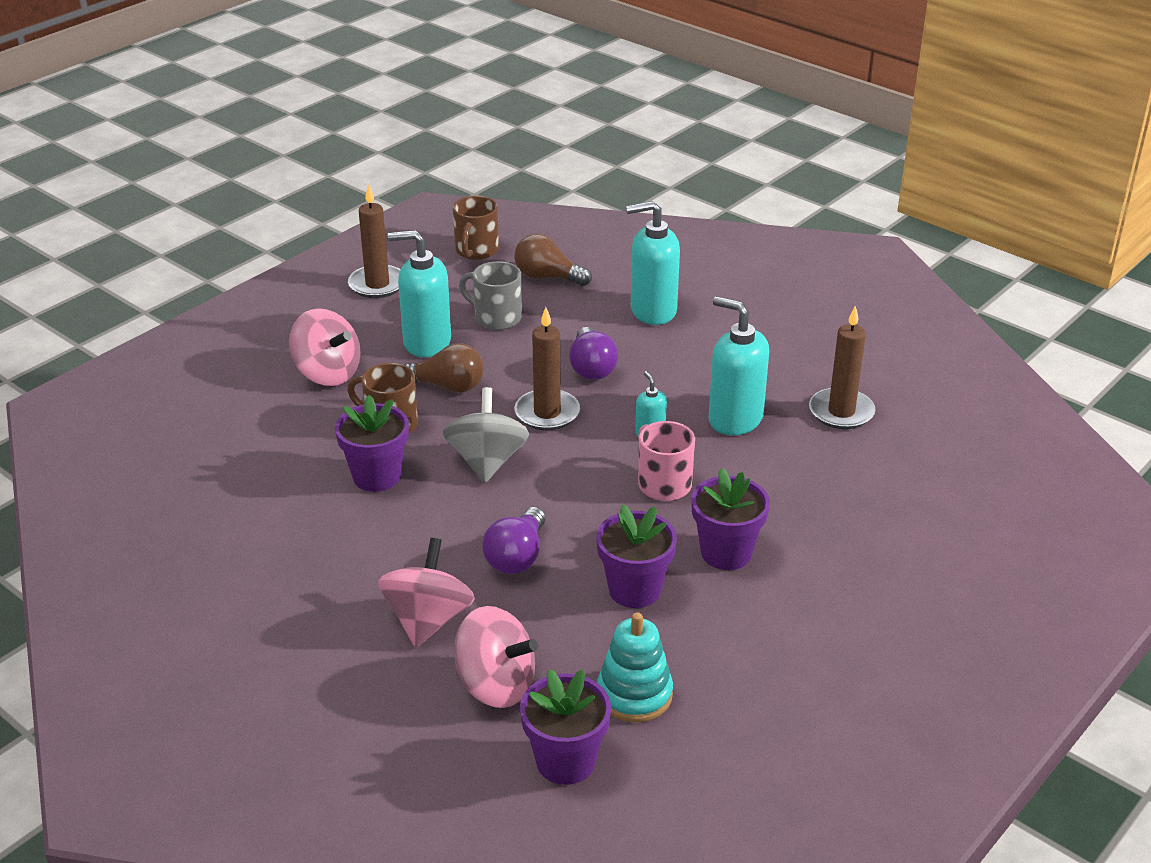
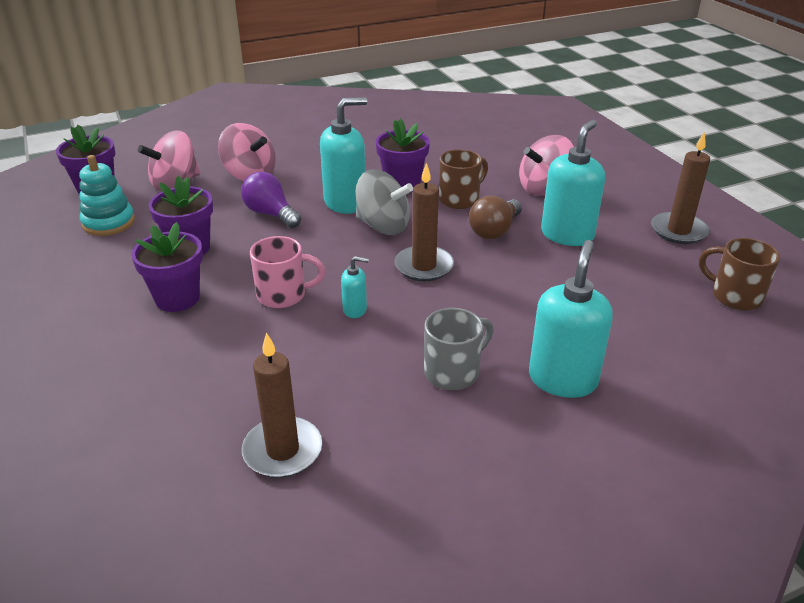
camera: 115 degrees right, 0 degrees up
(496, 318) = (593, 277): grey mug -> grey mug (453, 372)
(547, 277) = (663, 327): brown light bulb -> none
(591, 368) = (477, 307): purple light bulb -> none
(735, 419) = (333, 367): turquoise soap dispenser -> turquoise soap dispenser (345, 203)

